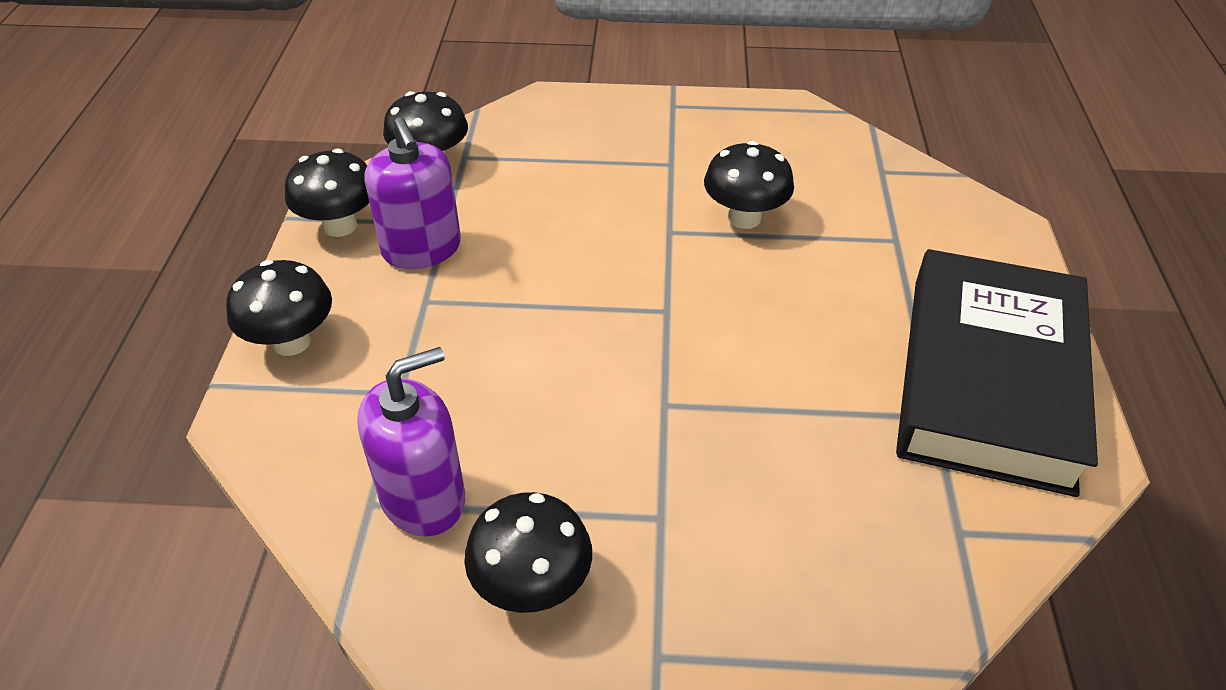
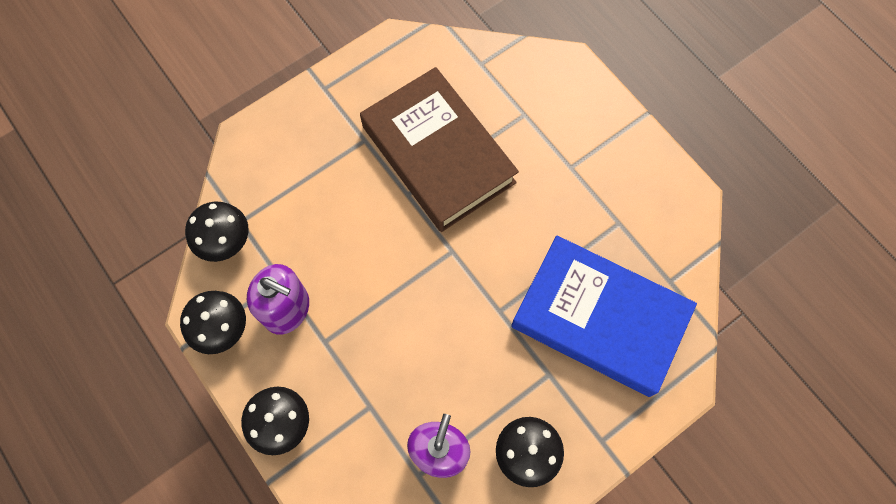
camera: 40 degrees left, 25 degrees up
(744, 218) = (438, 154): black mushroom -> brown book
(800, 503) = (599, 319): none -> blue book
(988, 380) = (627, 182): black book -> none

